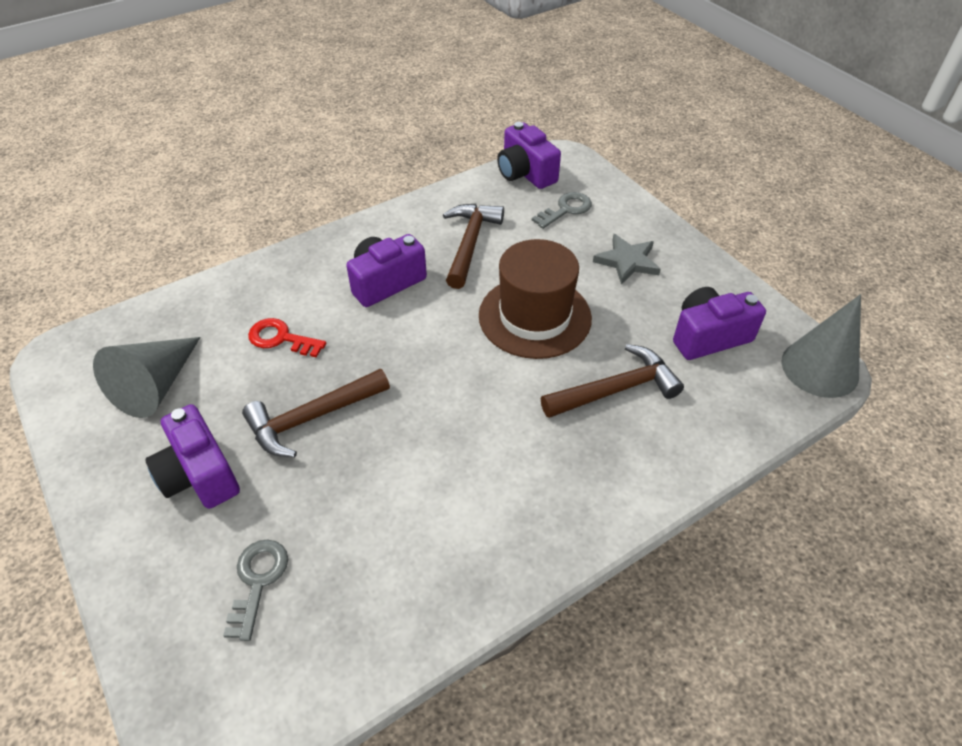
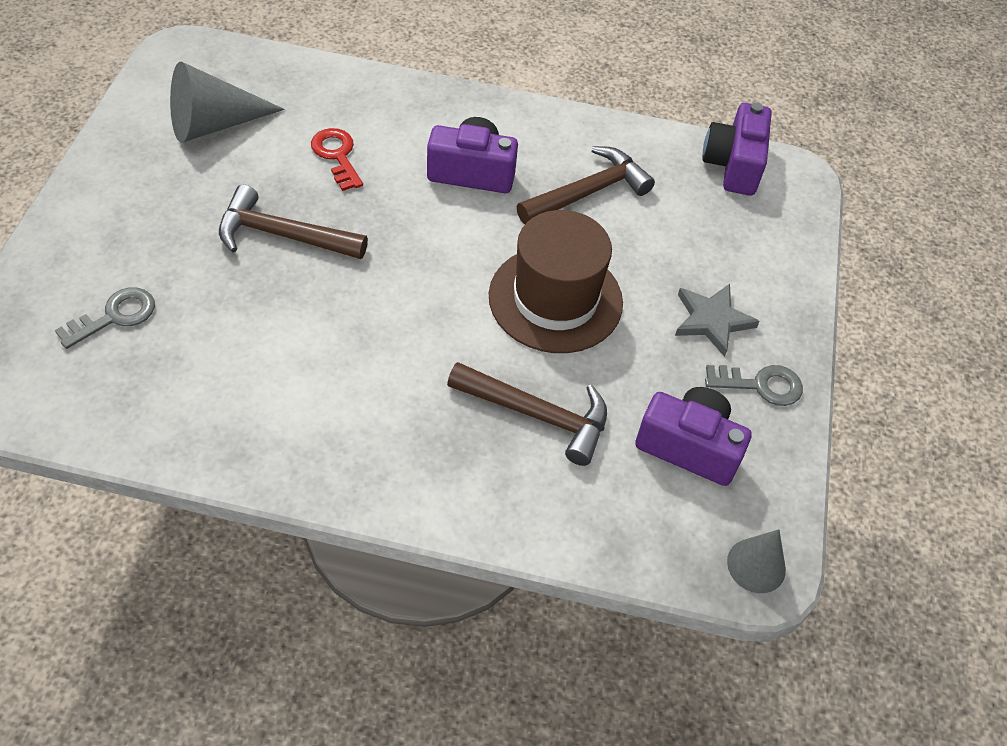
camera: 40 degrees right, 5 degrees up
(199, 474) = (166, 212): purple camera -> none
(566, 209) = (723, 228): grey key -> grey key (760, 385)
(819, 368) = (756, 565): grey cone -> grey cone, size x0.60

